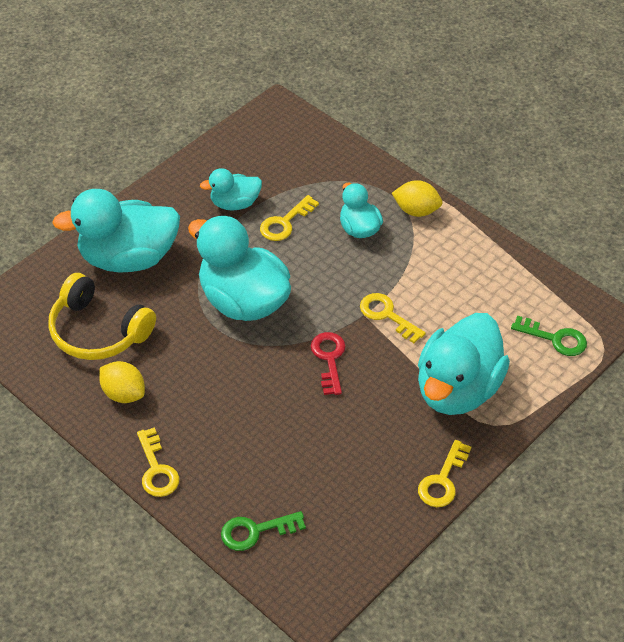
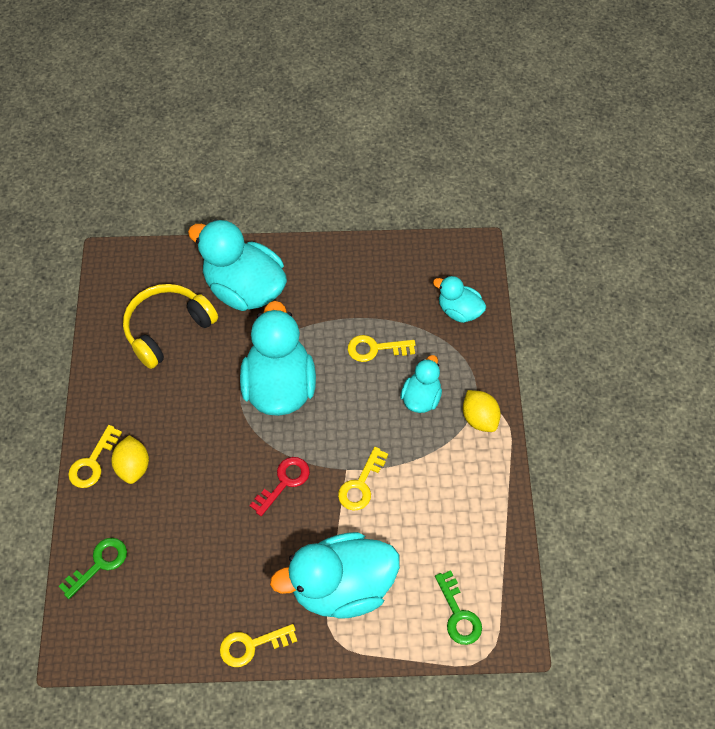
camera: 45 degrees right, 10 degrees up
(98, 331) = (167, 329): yellow headphones -> yellow headphones turned 60 degrees clockwise
(124, 393) = (133, 389): yellow lemon -> yellow lemon (133, 467)
(235, 203) = (358, 304): turquoise duck -> turquoise duck (459, 311)
(256, 531) = (99, 564): green key -> green key turned 105 degrees clockwise
(387, 315) = (361, 484): yellow key -> yellow key turned 150 degrees counterclockwise

